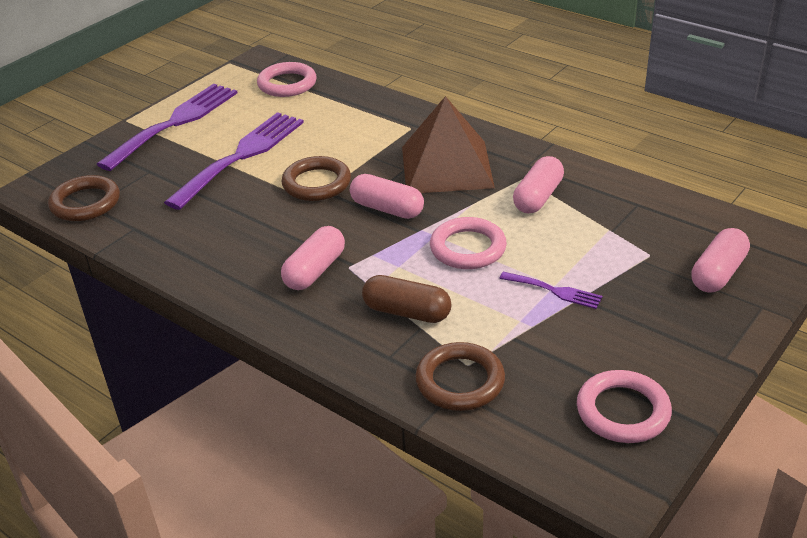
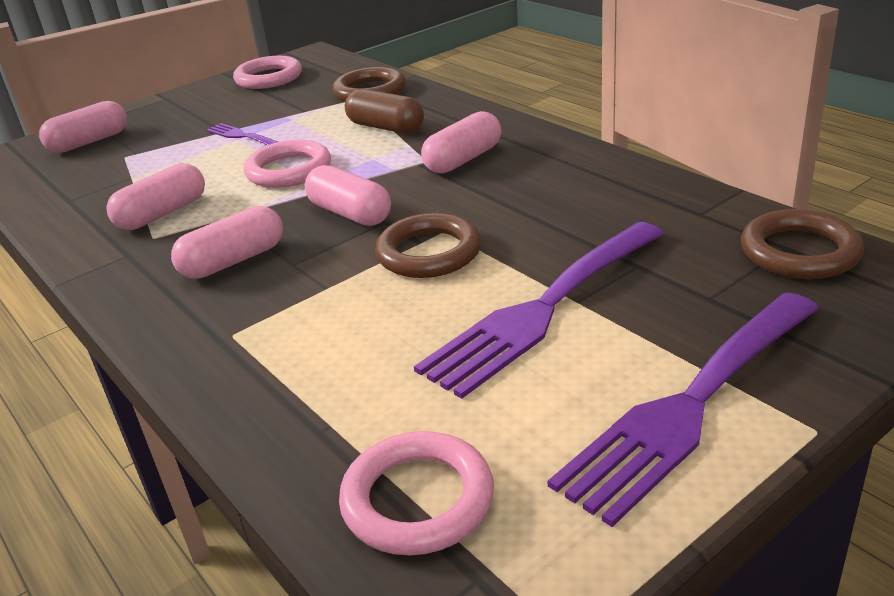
camera: 165 degrees left, 5 degrees down
(446, 167) = (233, 261): brown pyramid -> pink capsule

